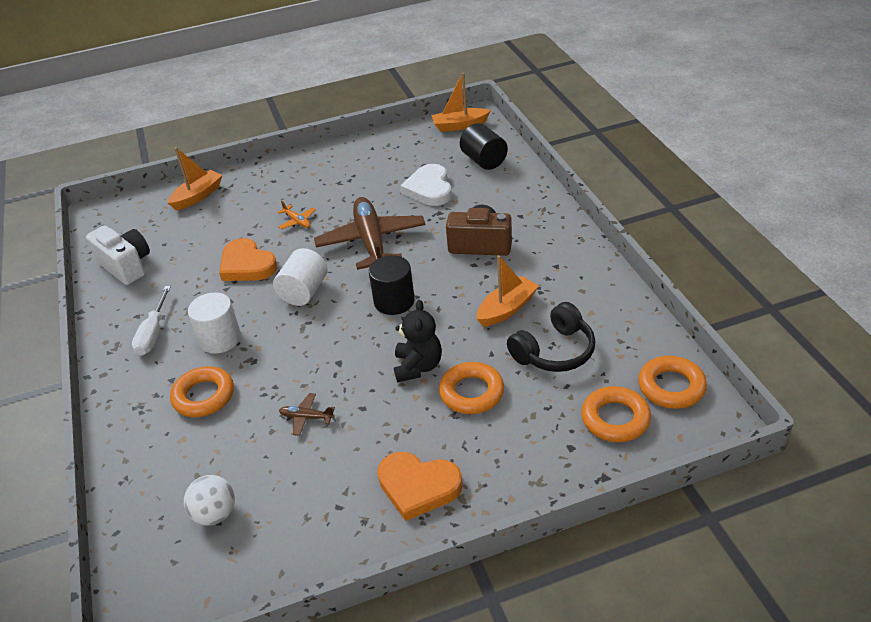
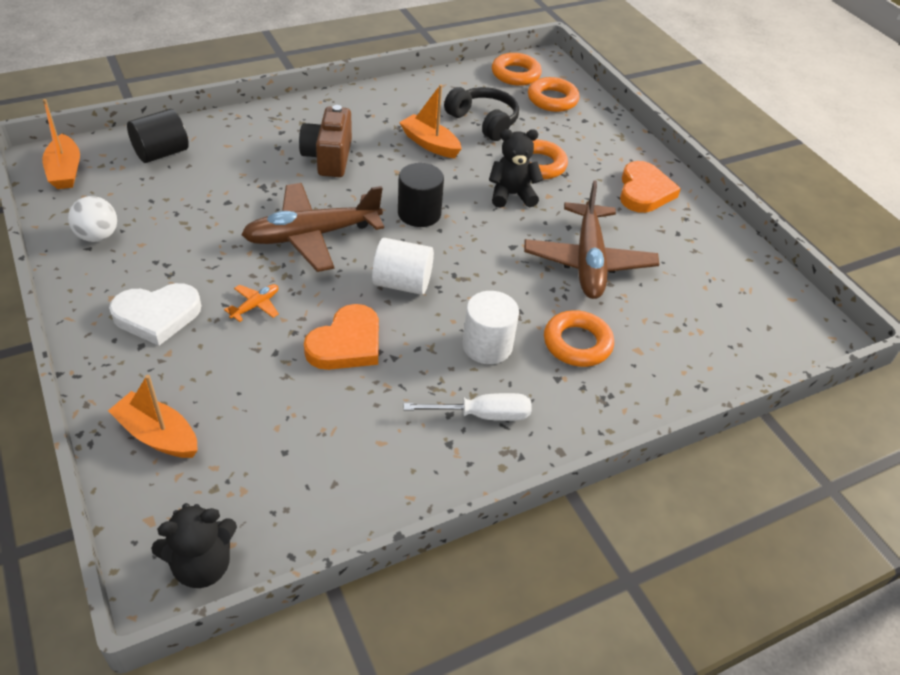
camera: 105 degrees left, 5 degrees up
(102, 221) = (202, 565): none -> black teddy bear
(126, 266) = (336, 489): white camera -> none
(215, 514) = (713, 308): white ball -> white ball (98, 236)
(306, 417) = (588, 261): brown plane -> brown plane, size x2.48
(429, 189) = (210, 194): white heart -> white heart (157, 315)

